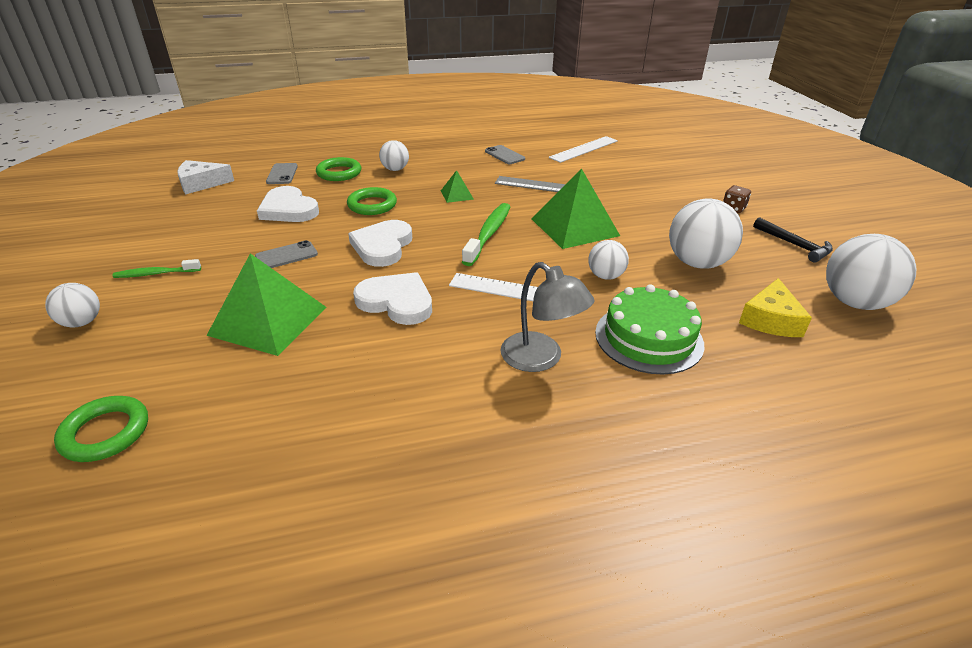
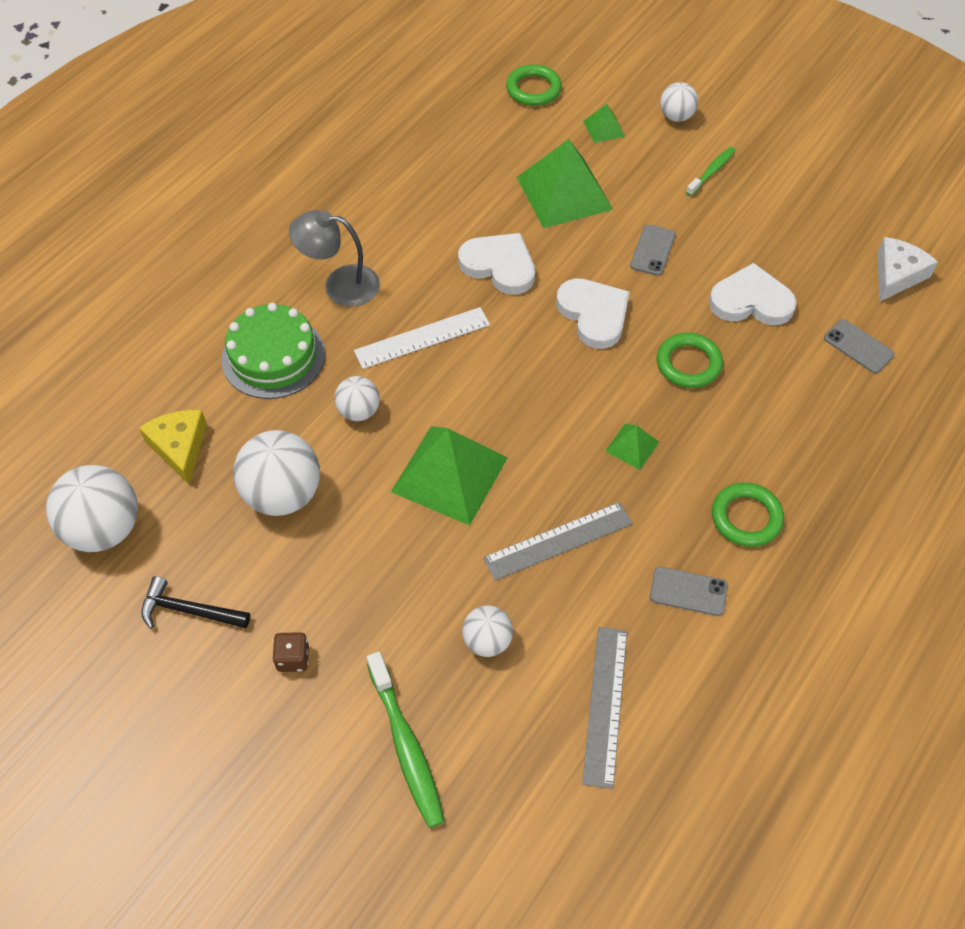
camera: 140 degrees right, 20 degrees up
(142, 349) = (604, 128): none -> green pyramid
(339, 173) = (809, 393): green ring -> green ring (746, 517)
(395, 169) = (764, 447): white ball -> white ball (487, 641)
(397, 302) = (499, 266): white heart -> white heart turned 135 degrees counterclockwise
(488, 234) = (522, 399): green toothbrush -> green toothbrush (406, 746)
(584, 149) = (605, 705): white ruler -> grey ruler

